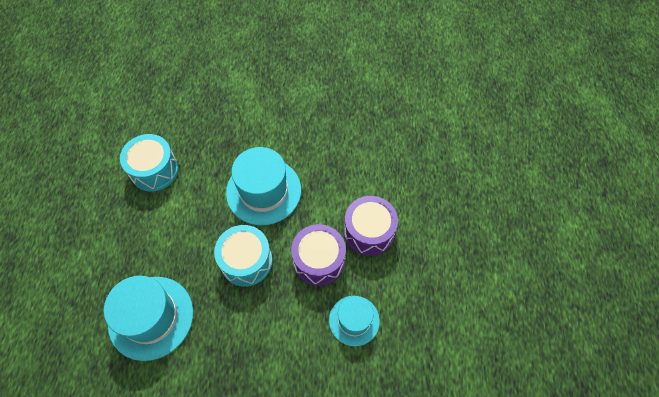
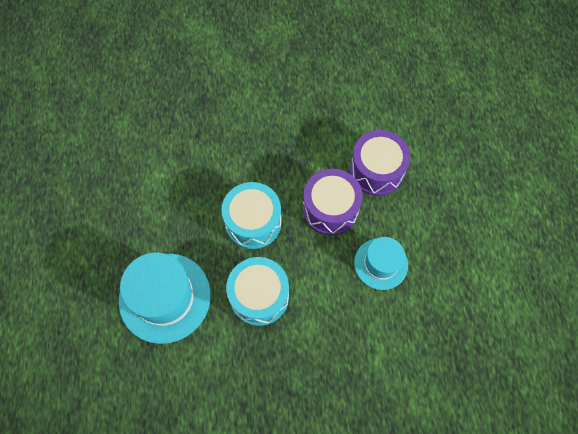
camera: 10 degrees left, 5 degrees up
(154, 170) = (127, 141): turquoise drum -> turquoise drum (259, 296)
(263, 191) = (254, 145): turquoise hat -> none

